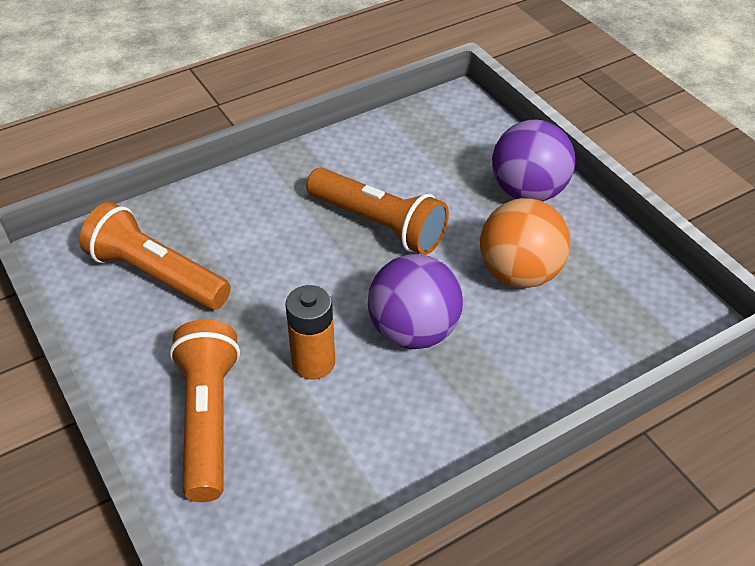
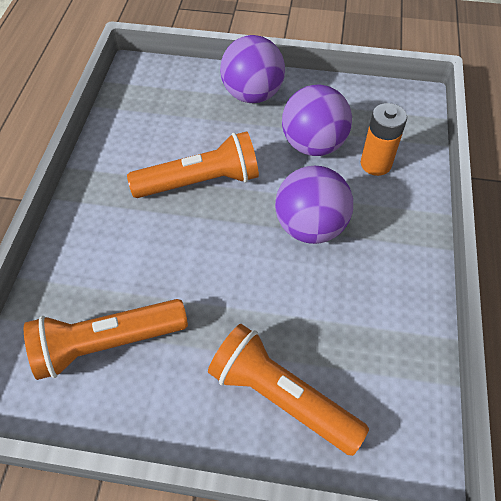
camera: 50 degrees left, 10 degrees up
(313, 362) = (286, 298): orange battery -> orange battery (375, 164)
(519, 273) = (313, 145): orange ball -> purple ball

